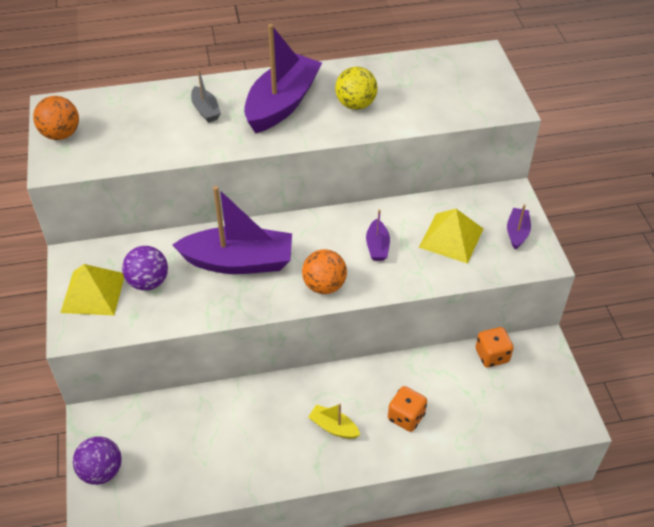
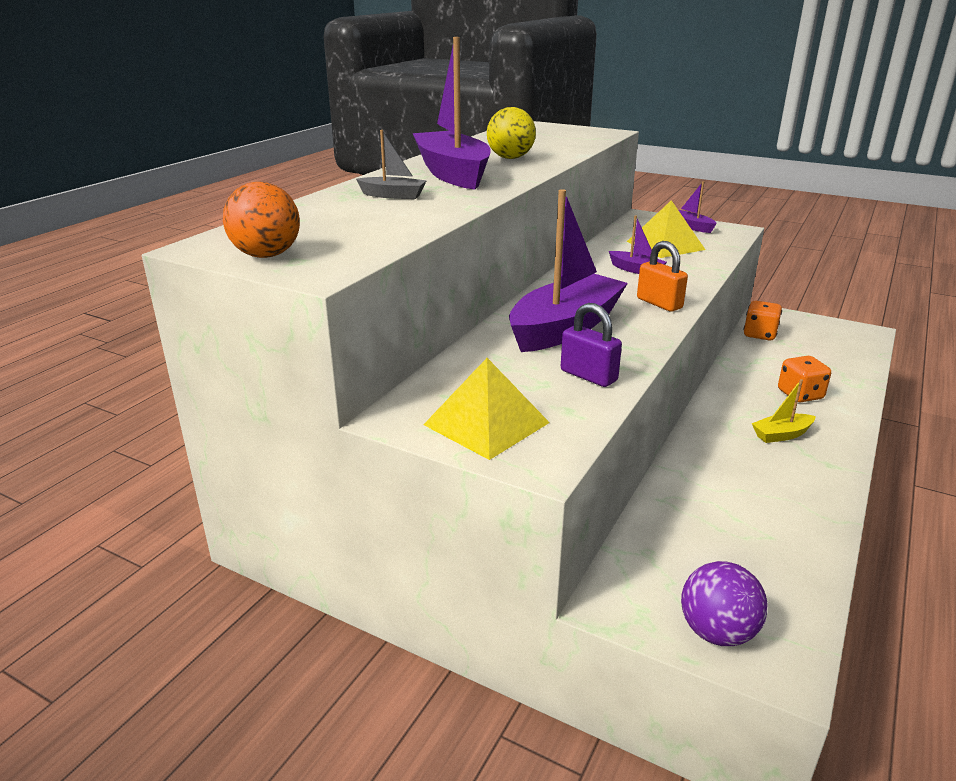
camera: 50 degrees left, 20 degrees down
(148, 282) = (522, 383): purple ball -> none
(182, 304) = (588, 376): none -> purple padlock
(324, 285) = (659, 303): orange ball -> orange padlock

